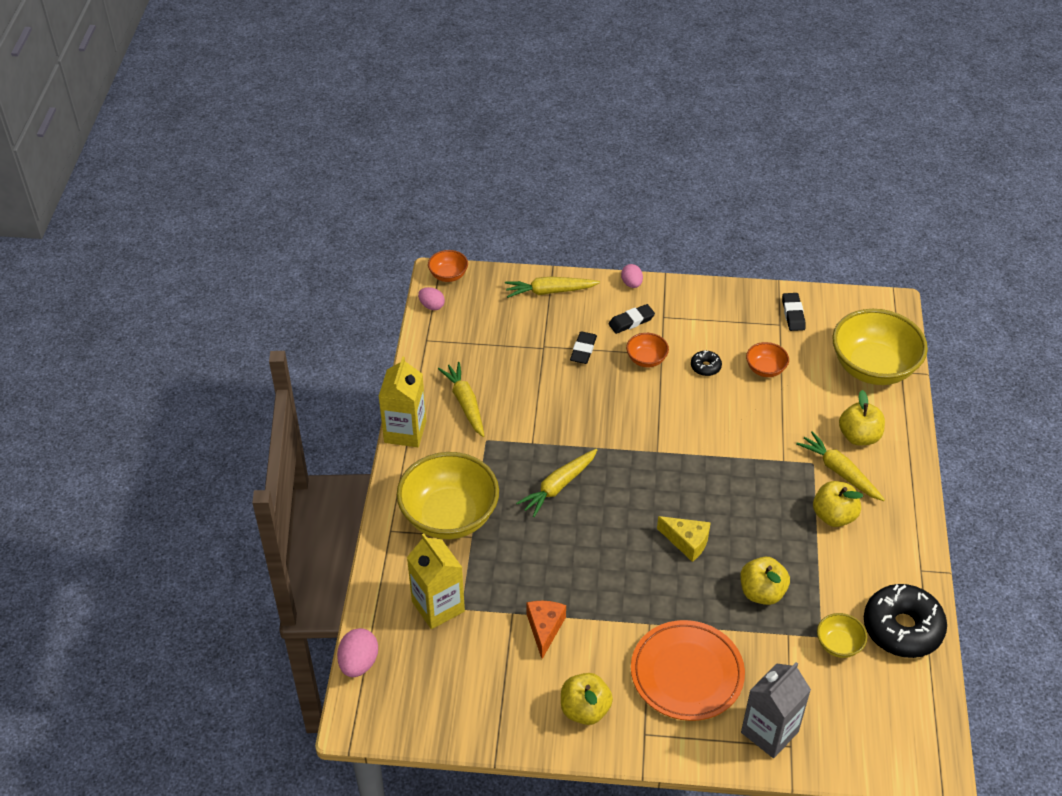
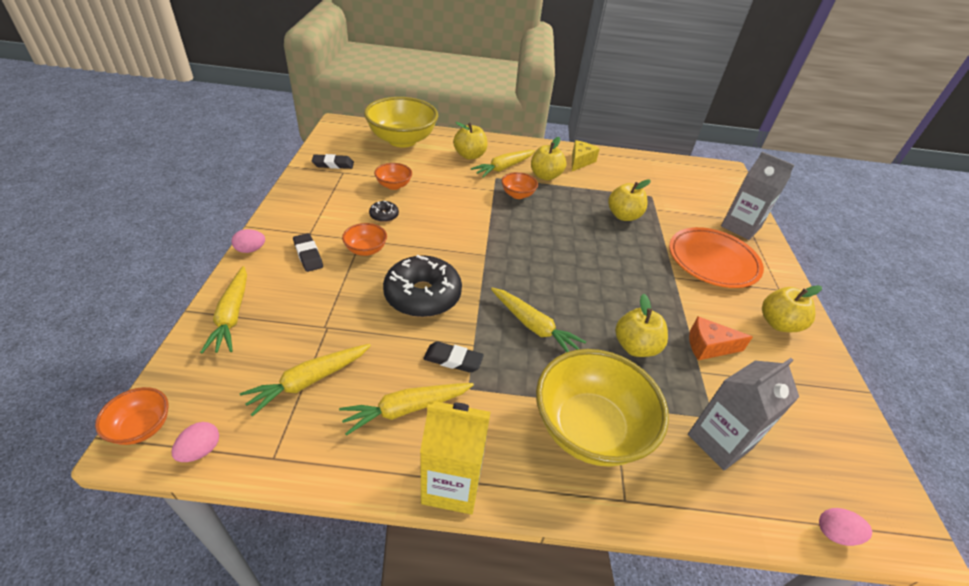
camera: 95 degrees left, 5 degrees down
(359, 663) = (835, 533): pink egg -> pink egg, size x0.66
(438, 606) = (719, 441): yellow carton -> grey carton
(488, 346) = (309, 381): none -> yellow carrot
(539, 564) = (635, 347): none -> yellow apple
(583, 350) = (340, 294): black eraser -> black eraser (453, 360)
(687, 542) = (585, 247): yellow cheese -> yellow cheese (580, 161)
(779, 484) = (517, 195): none -> orange bowl
(838, 644) = (655, 190): yellow bowl -> none
(902, 628) = (632, 165): black donut -> black donut (422, 295)

